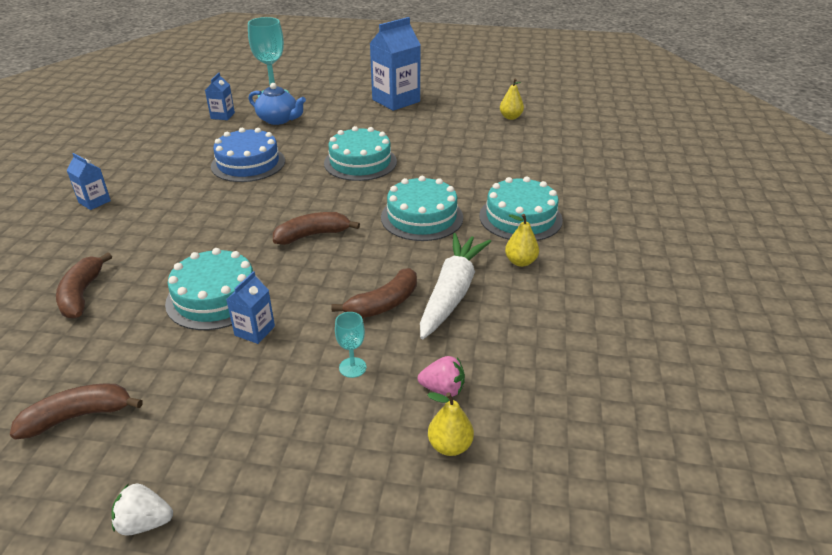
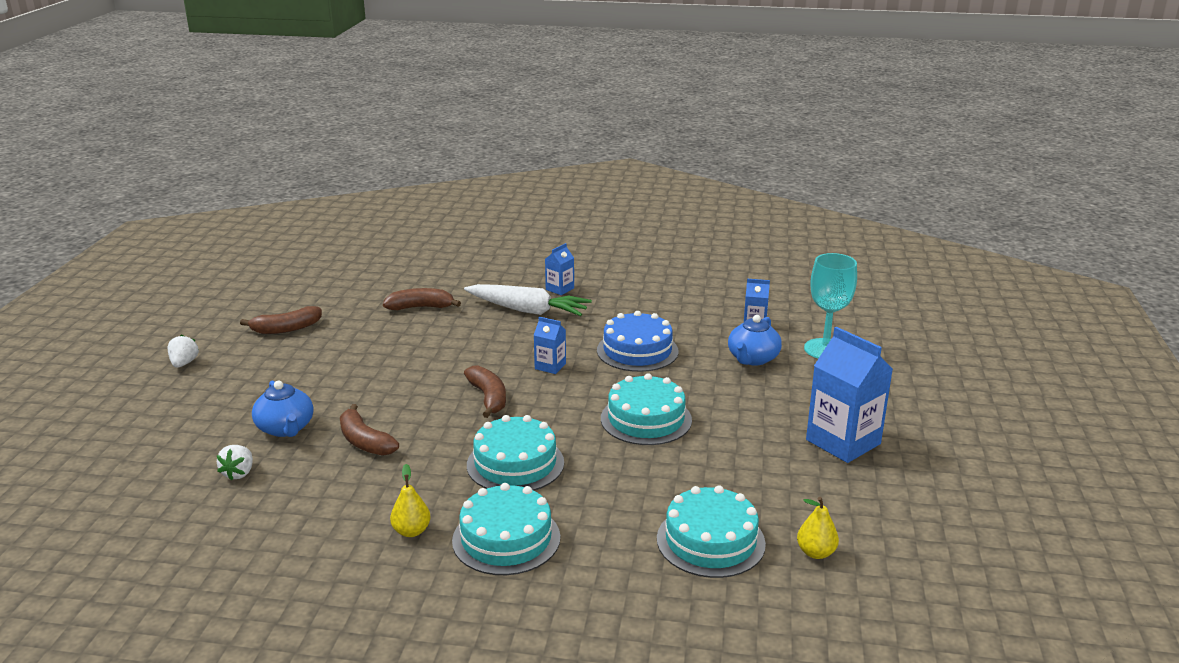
camera: 90 degrees right, 10 degrees down
(78, 416) = (286, 329): brown banana -> brown banana turned 90 degrees clockwise
(215, 297) = (400, 360): turquoise cake -> turquoise cake (710, 541)
(254, 331) = (350, 381): blue carton -> blue carton (550, 366)
(352, 367) = (286, 428): turquoise goblet -> blue teapot
(443, 389) = (239, 473): pink strawberry -> white strawberry
(450, 446) = (177, 475): yellow pear -> none
(452, 292) = (370, 481): white carrot -> white carrot (528, 310)

